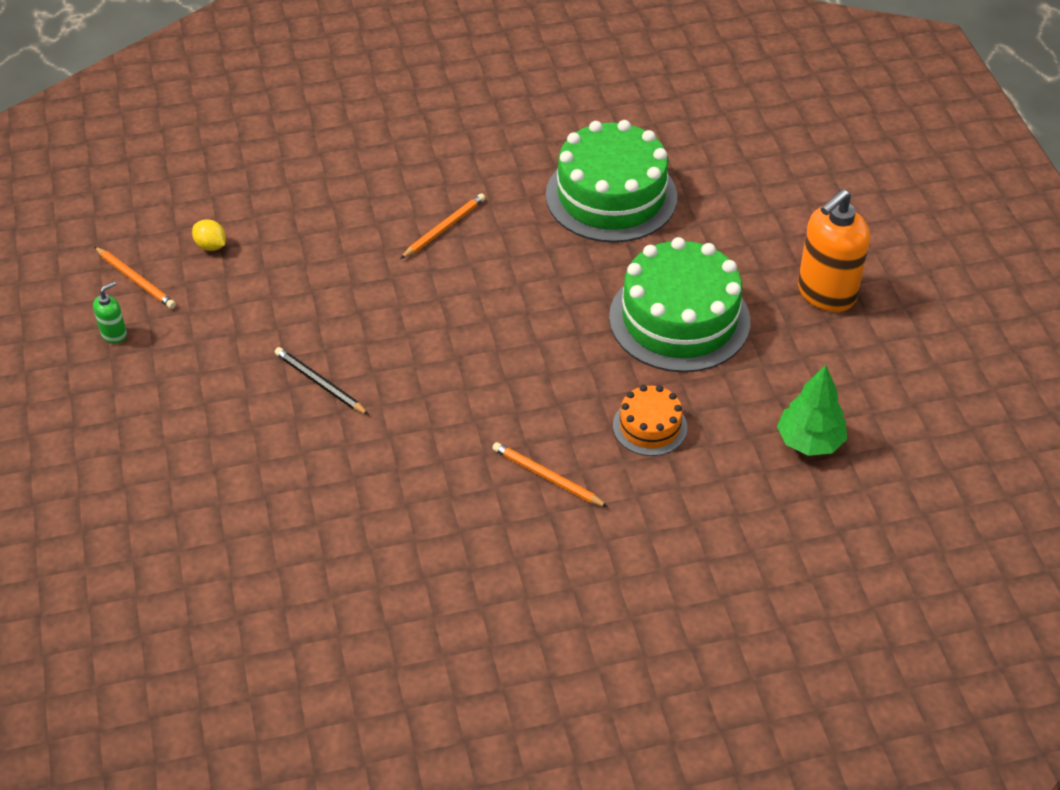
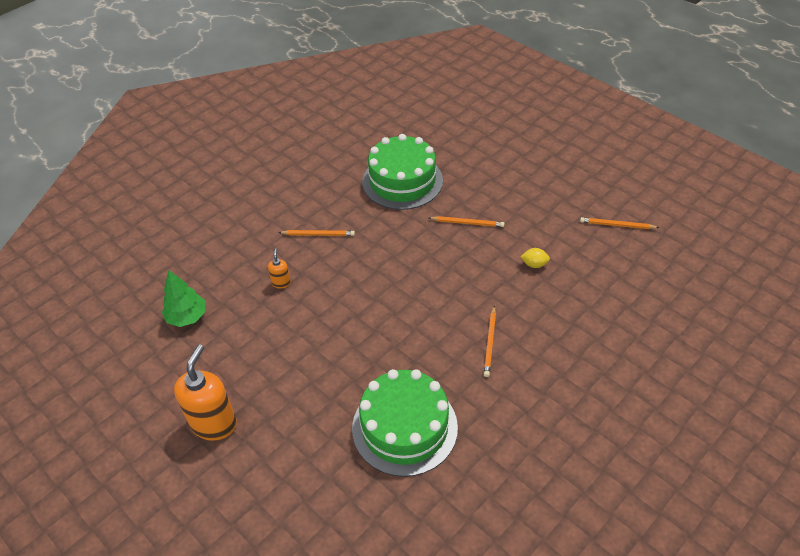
camera: 150 degrees right, 0 degrees up
(114, 334) = (590, 196): green soap dispenser -> none
(211, 246) = (604, 262): yellow lemon -> yellow lemon (534, 264)
(319, 383) = (467, 223): black pencil -> orange pencil
(650, 426) = (281, 283): orange cake -> orange soap dispenser
(679, 319) = (301, 355): green cake -> green cake (402, 181)

